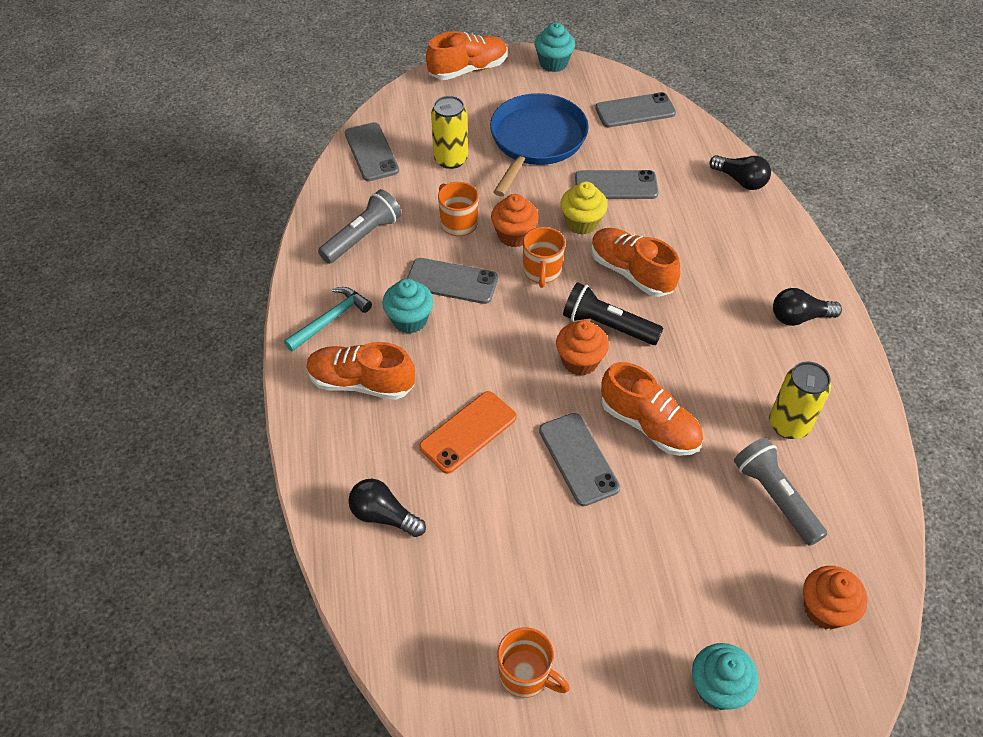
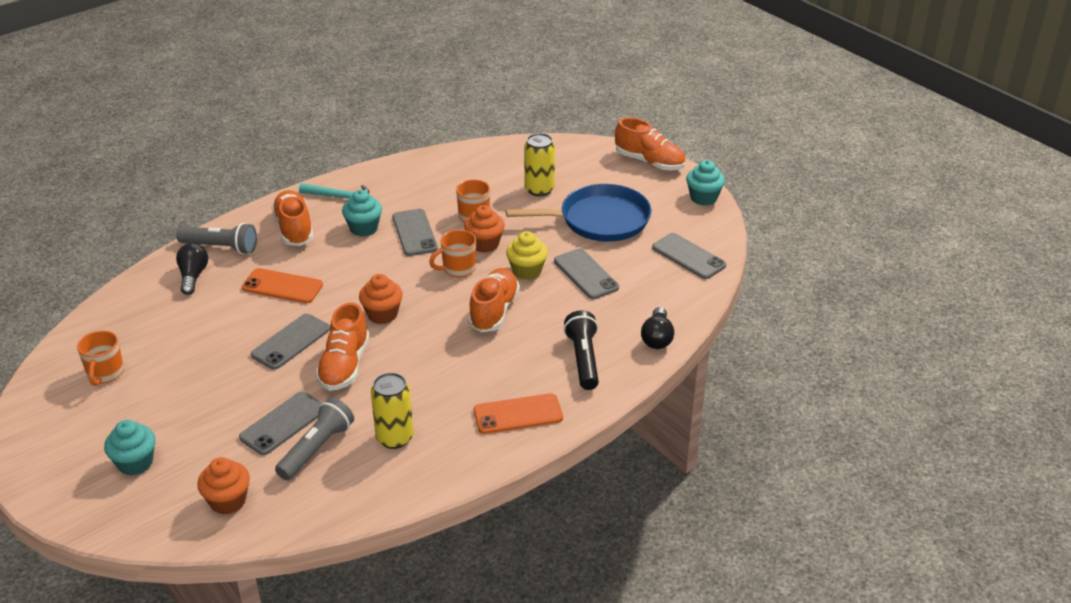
camera: 60 degrees right, 15 degrees down
(362, 237) = (425, 182): grey flashlight -> grey flashlight (221, 247)
(371, 152) = (513, 154): grey phone -> grey phone (283, 423)
(607, 325) = (428, 316): black flashlight -> black flashlight (583, 359)
(799, 317) = (518, 414): black light bulb -> orange phone

